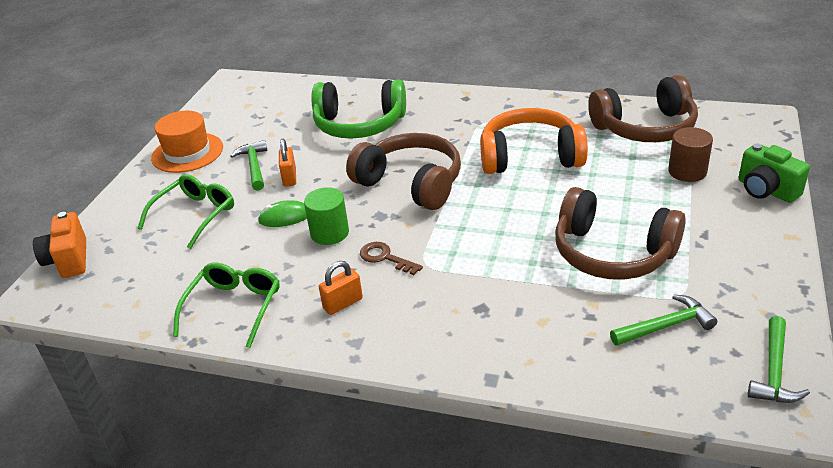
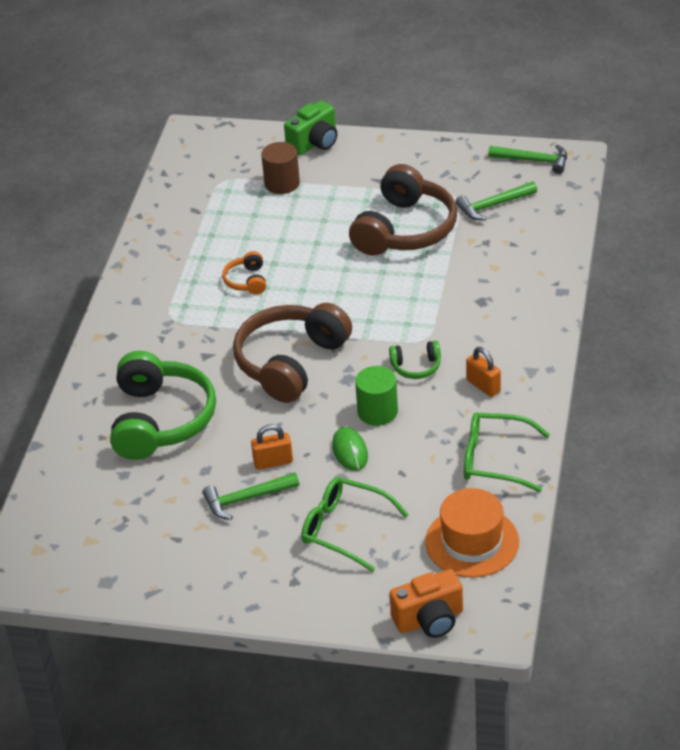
camera: 95 degrees left, 5 degrees up
(187, 153) = (208, 573): orange hat -> orange hat (472, 542)
(385, 258) = (416, 367): brown key -> green headphones
(530, 157) = (247, 281): orange headphones -> orange headphones, size x0.45
(645, 128) = (199, 205): brown headphones -> none
(665, 326) = (493, 205): green hammer -> green hammer turned 90 degrees counterclockwise

